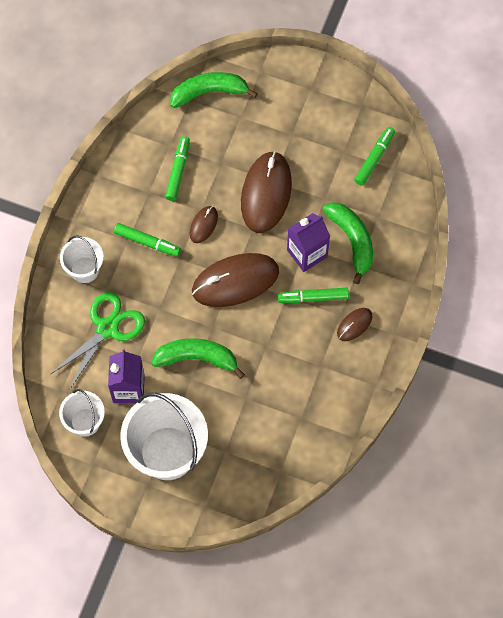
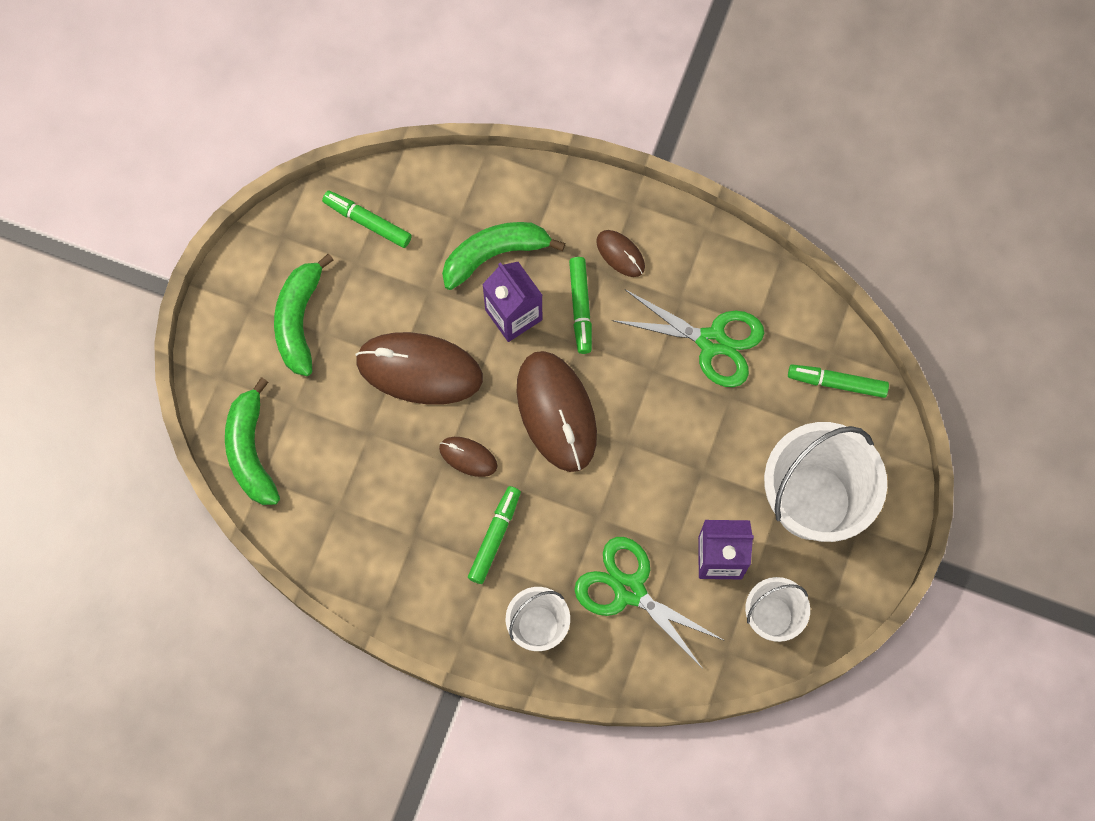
camera: 90 degrees left, 5 degrees up
(178, 171) = (380, 495): green marker -> green marker (837, 383)
(197, 358) = (673, 464): green banana -> green banana (299, 320)
(288, 387) = (712, 341): none -> green scissors

